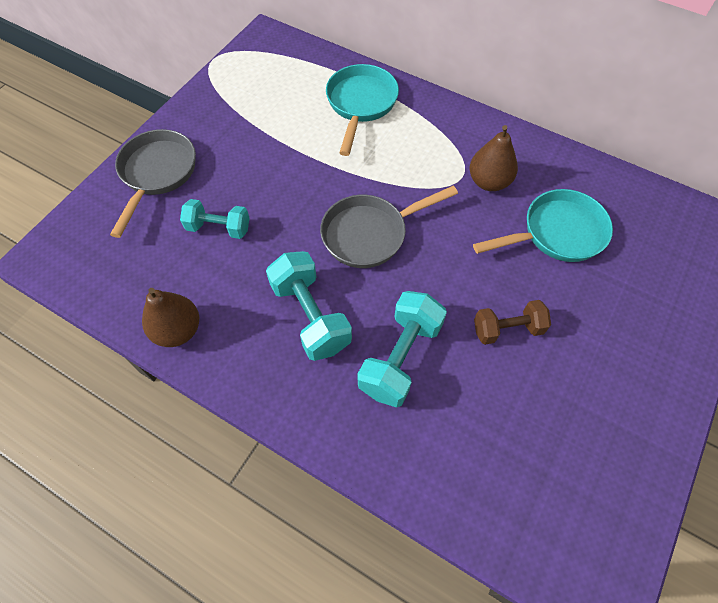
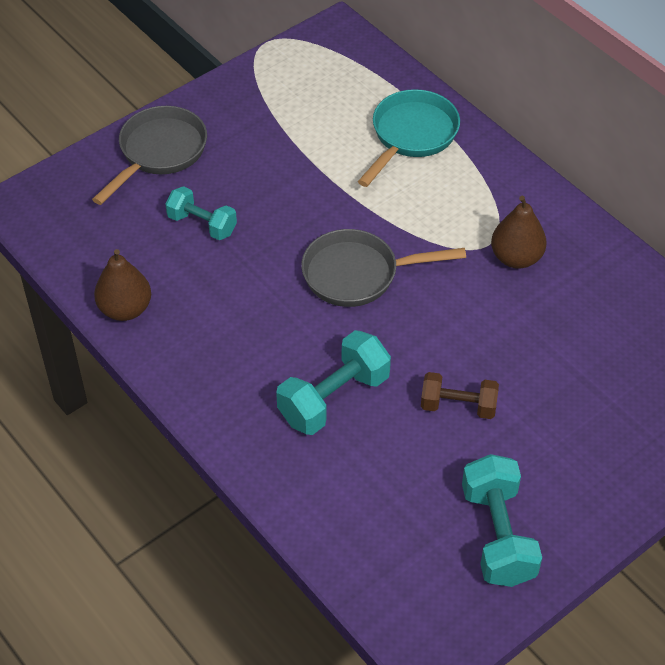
camera: 20 degrees right, 10 degrees down
(310, 316) = (260, 334): turquoise dumbbell -> turquoise dumbbell (498, 535)
(557, 233) = (564, 331): turquoise pan -> none

